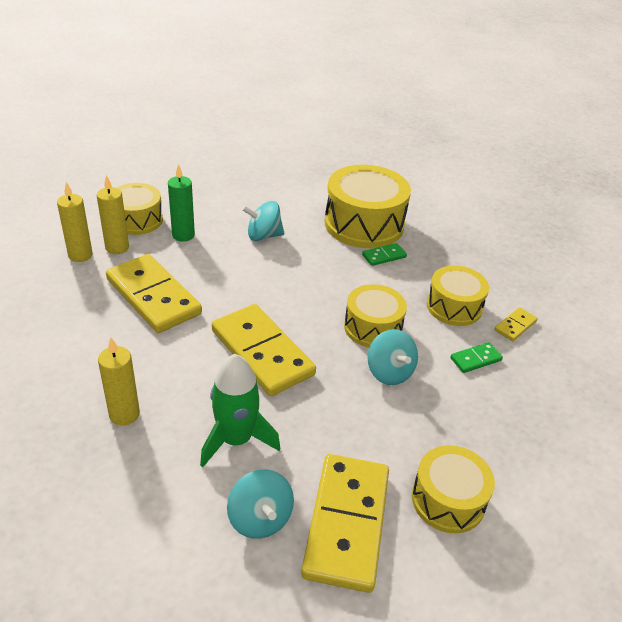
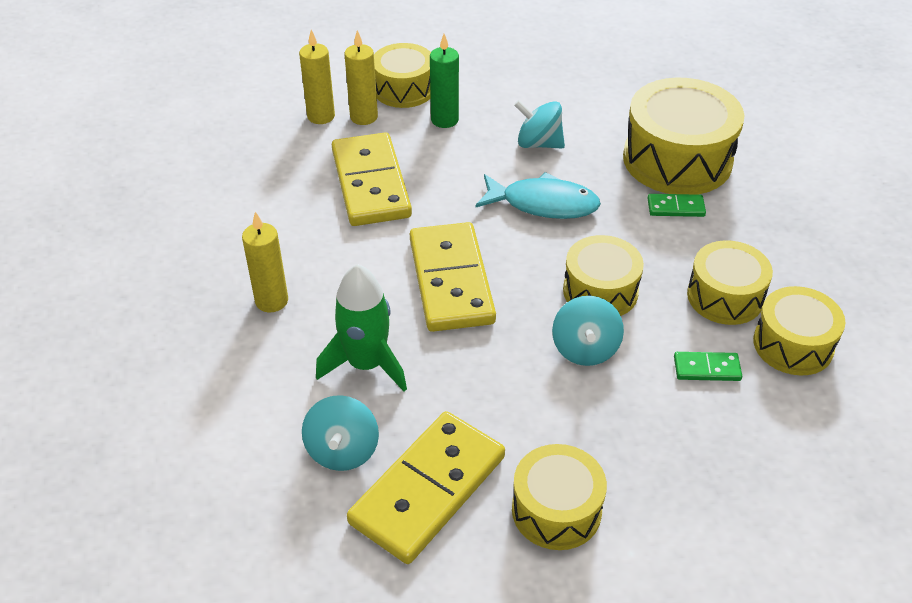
camera: 30 degrees right, 5 degrees up
(294, 277) = (543, 204): none -> turquoise fish
(515, 326) = (793, 345): yellow domino -> yellow drum

